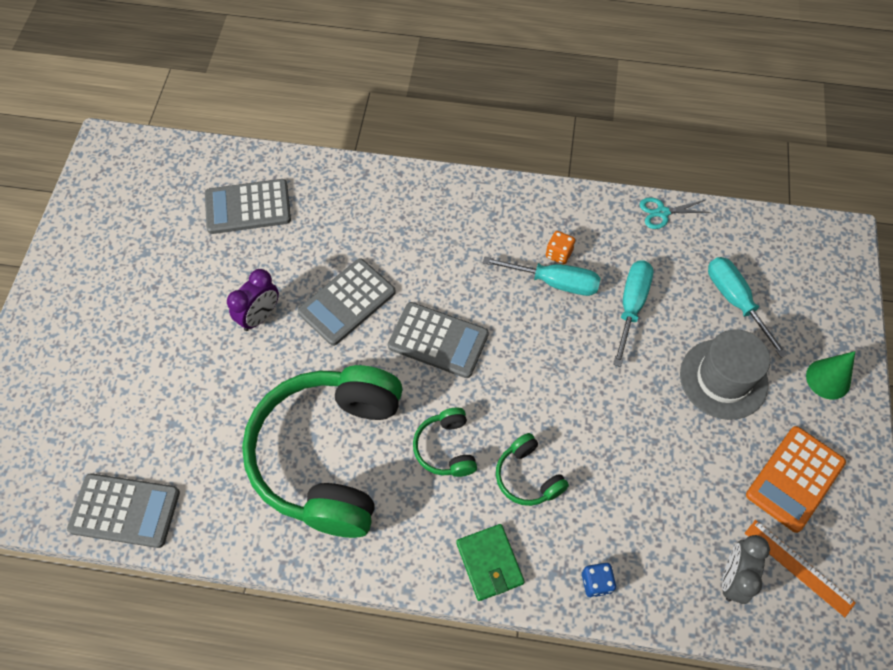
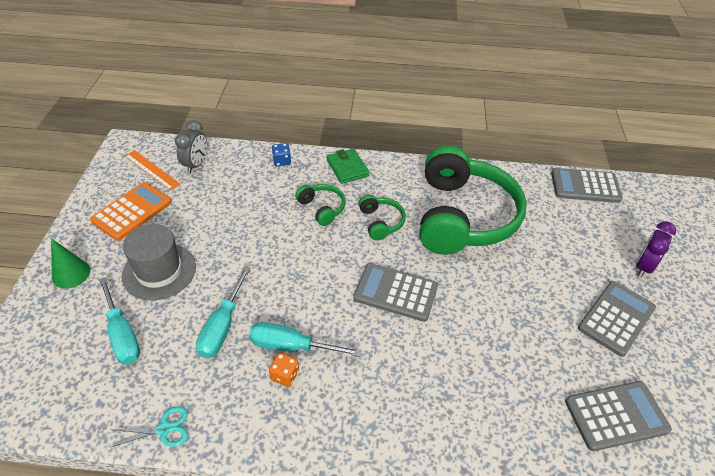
camera: 175 degrees right, 15 degrees down
(260, 316) = (553, 306): purple clock -> purple clock (643, 266)
(347, 302) = (481, 321): grey calculator -> grey calculator (616, 318)

